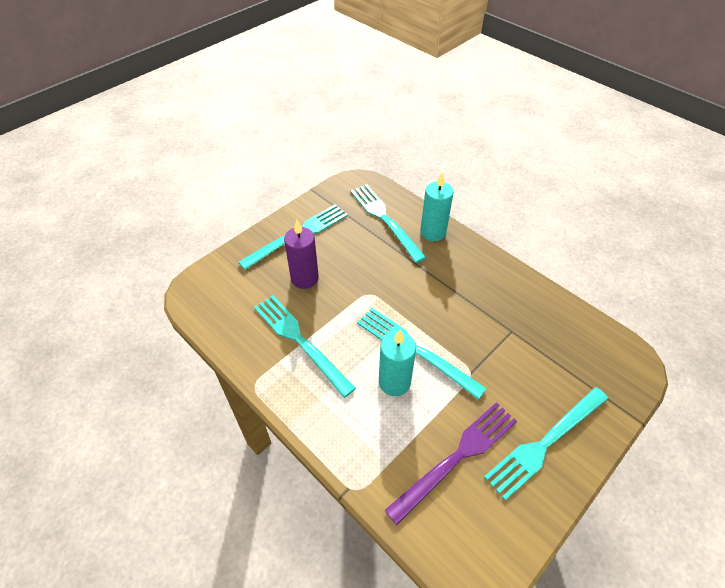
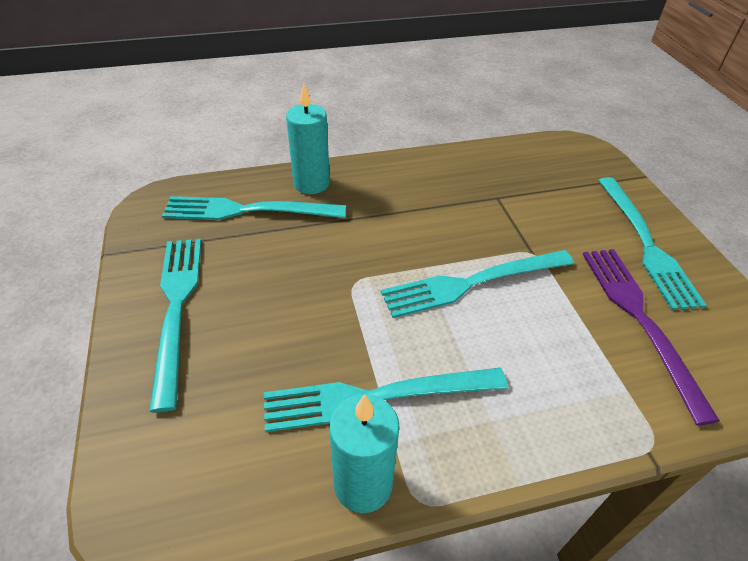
camera: 60 degrees left, 5 degrees down
(304, 278) = (266, 338): purple candle -> none
(394, 382) = (509, 325): turquoise candle -> turquoise candle (363, 484)

